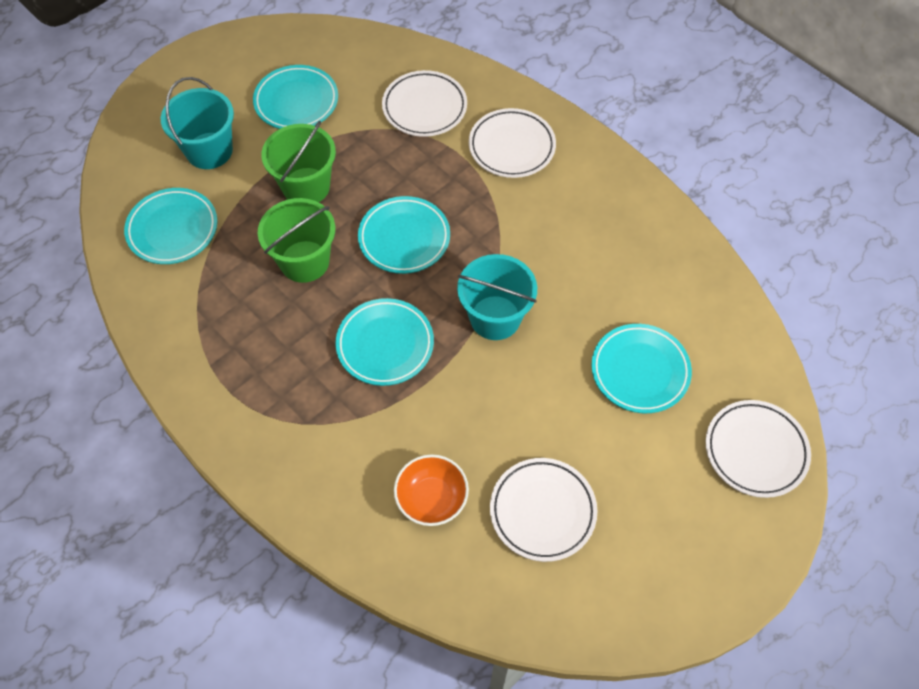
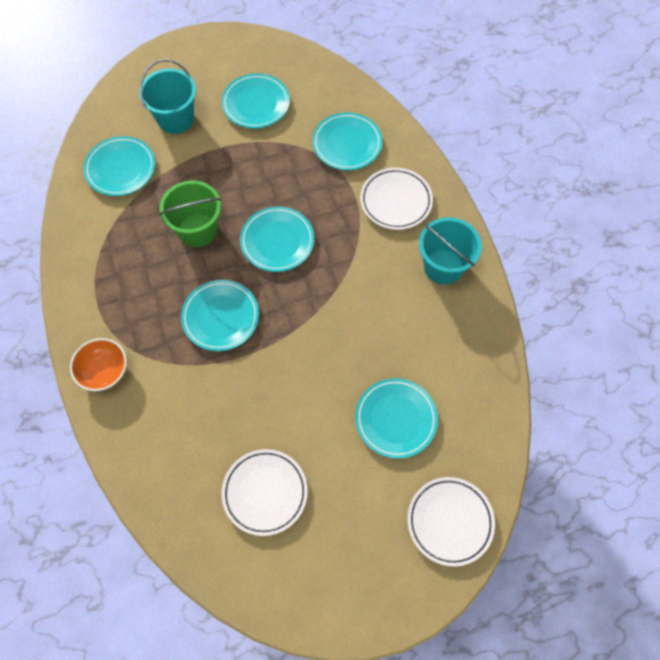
camera: 25 degrees right, 5 degrees up
(306, 186) = (228, 173): green bucket -> none
(424, 107) = (347, 144): white plate -> turquoise plate
(431, 498) = (192, 446): orange bowl -> orange bowl (104, 371)
(495, 317) = (310, 331): turquoise bucket -> turquoise bucket (443, 266)

